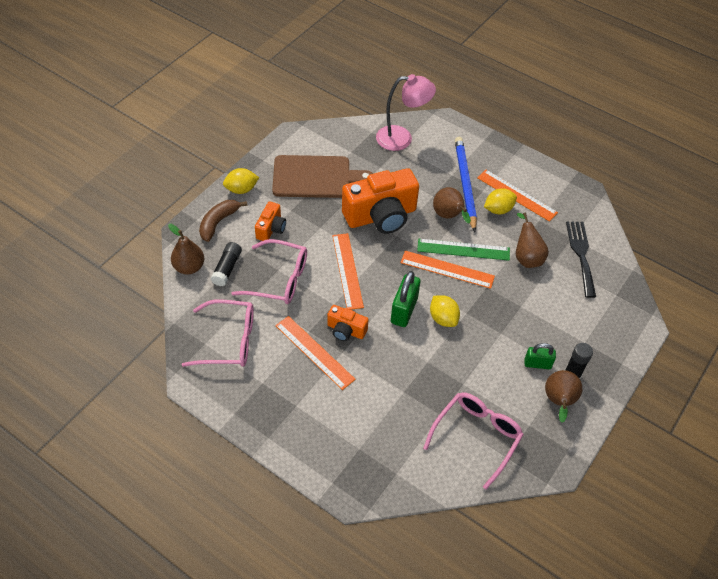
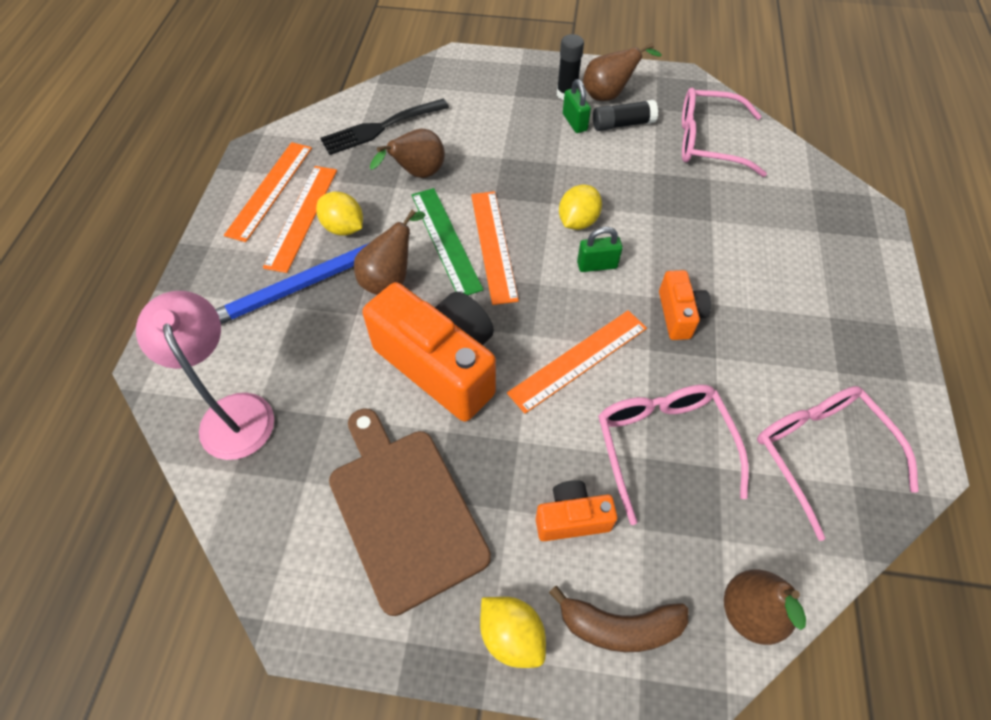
camera: 115 degrees left, 5 degrees up
(227, 268) = (703, 541): black glue stick -> black glue stick (622, 124)
(314, 352) = (742, 334): orange ruler -> orange ruler (270, 190)
(404, 310) = (597, 265): green padlock -> green padlock, size x0.63

